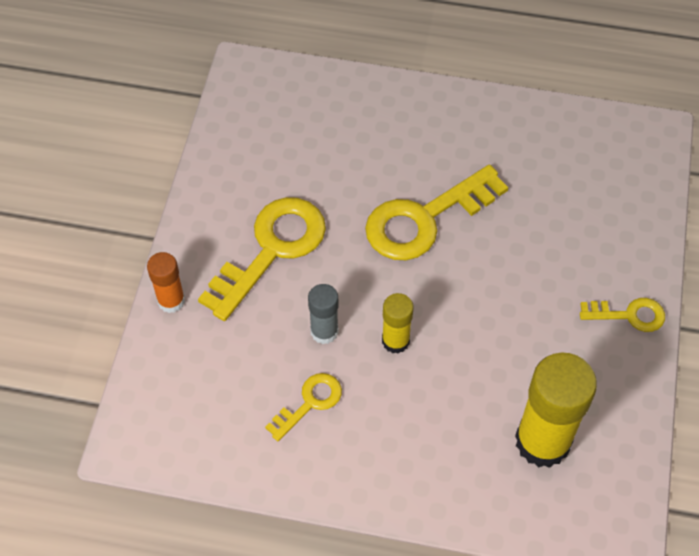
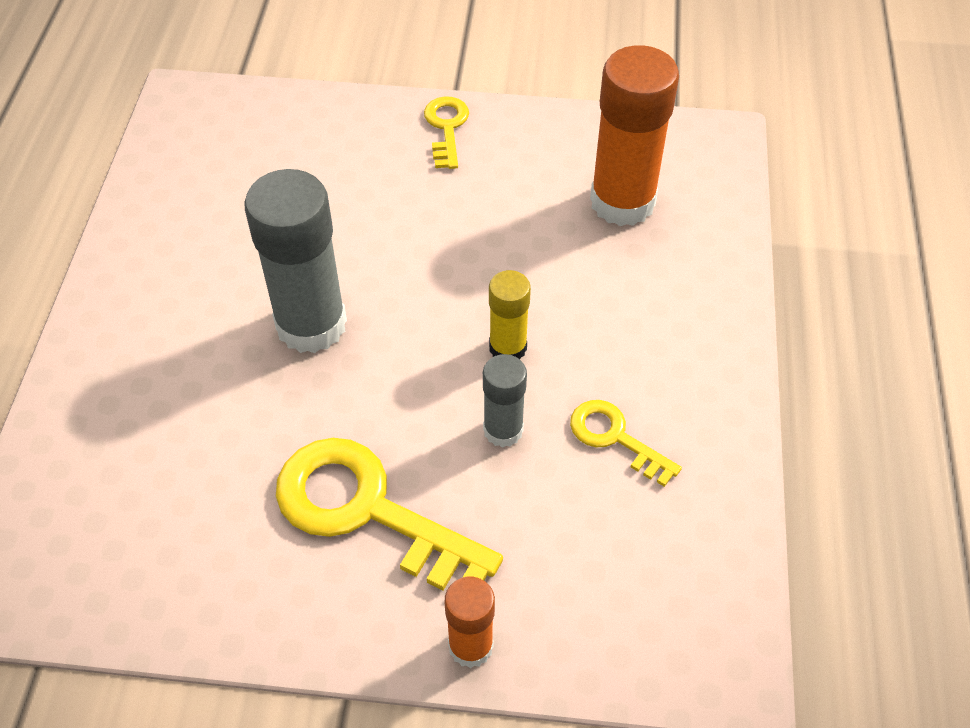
camera: 95 degrees left, 5 degrees down
(425, 219) = (311, 324): yellow key -> grey glue stick
(542, 441) = (622, 202): yellow glue stick -> orange glue stick

